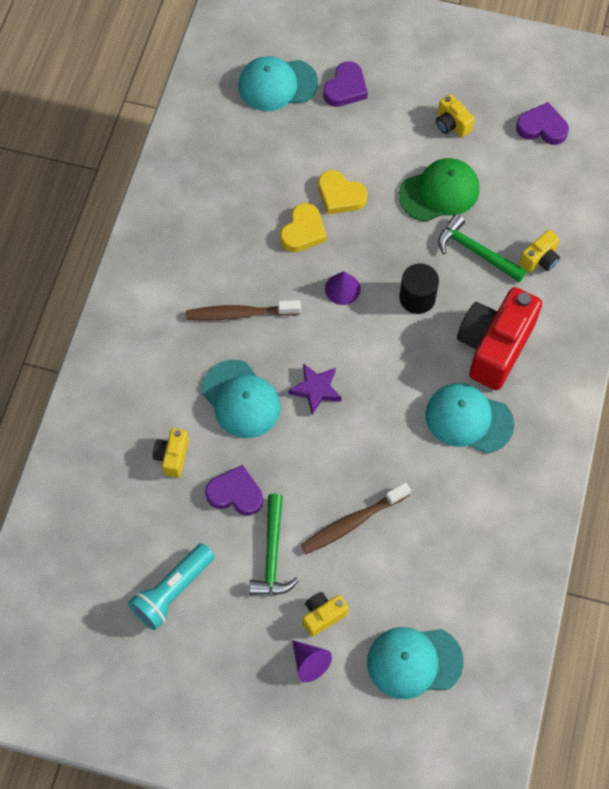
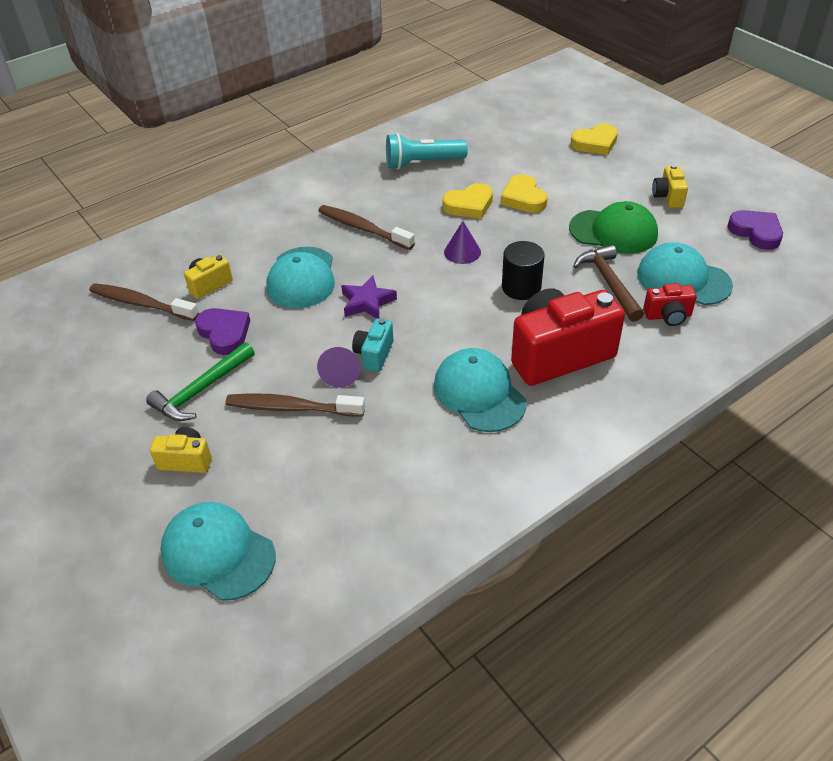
camera: 40 degrees right, 20 degrees down
(137, 512) = (141, 303): none -> brown toothbrush
(172, 591) = (99, 368): turquoise flashlight -> turquoise flashlight (422, 163)
(277, 85) = (541, 121): turquoise cap -> turquoise cap (683, 279)
(309, 662) = (132, 489): purple cone -> purple cone (341, 374)
(345, 88) = (595, 143): purple heart -> yellow heart
(366, 435) = (374, 354): none -> turquoise camera
(476, 251) = (609, 283): green hammer -> brown hammer
(540, 259) = (668, 316): yellow camera -> red camera

